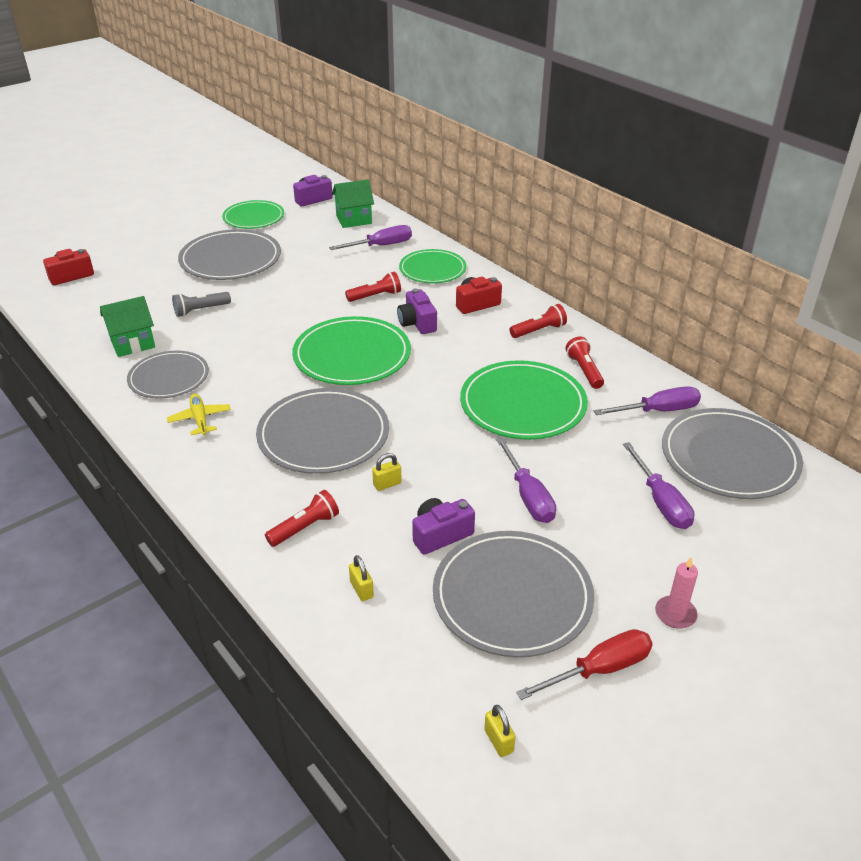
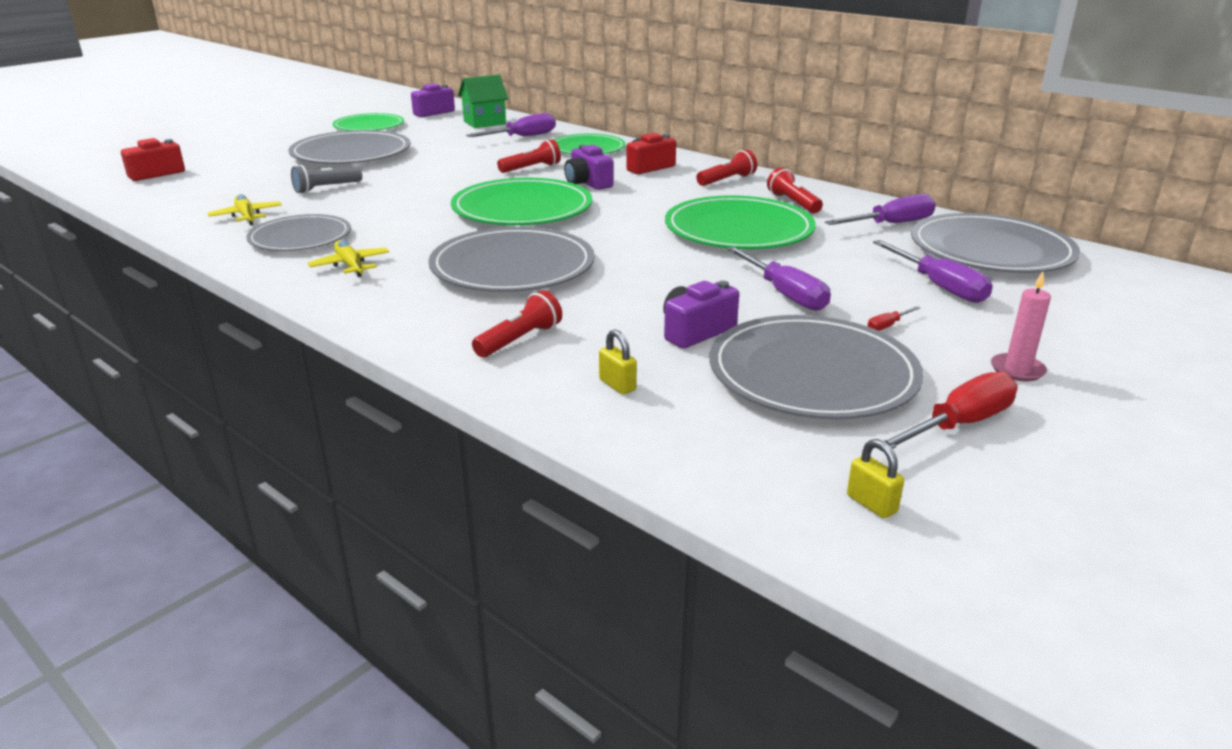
camera: 10 degrees left, 10 degrees down
(133, 344) = (246, 216): green house -> yellow plane
(387, 484) = (609, 298): yellow padlock -> none
(595, 547) = (887, 326): none -> red screwdriver

